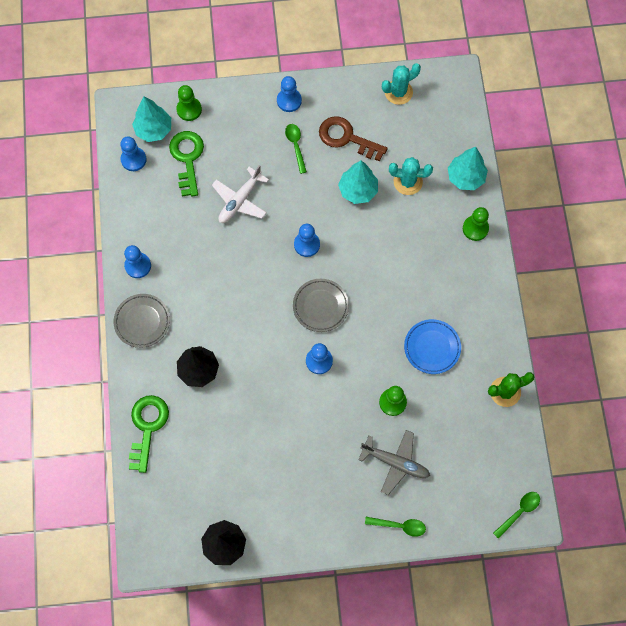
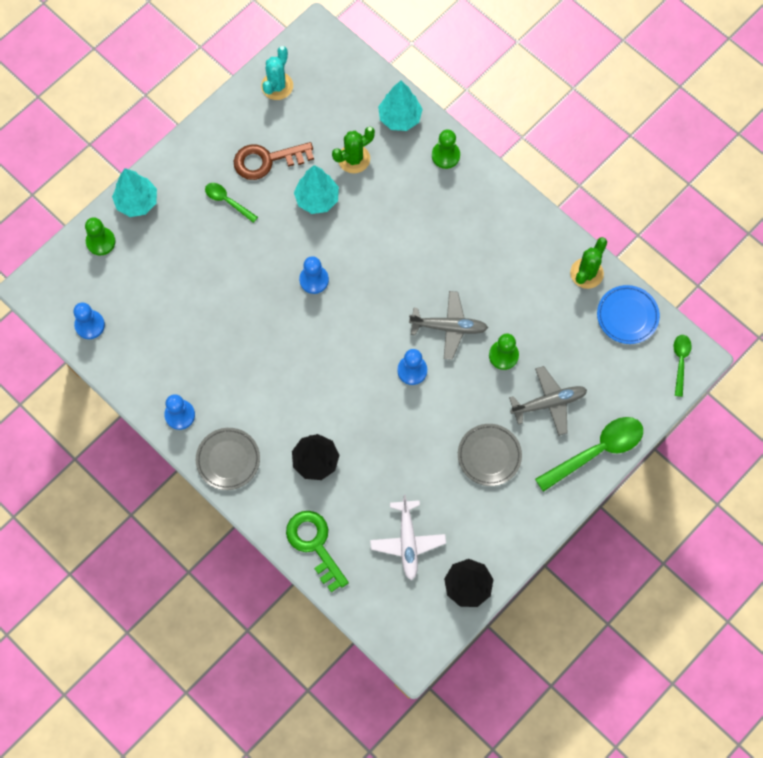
camera: 40 degrees left, 0 degrees up
(154, 130) = (84, 284): turquoise tree -> turquoise tree (137, 202)
(187, 158) = (139, 286): green key -> none
(240, 200) = (220, 287): white plane -> white plane (407, 542)
(289, 101) = (186, 166): blue pawn -> none
(320, 306) = (372, 323): grey plate -> grey plate (489, 456)
(371, 351) = (449, 327): none -> grey plane
(399, 526) = (596, 451): green spoon -> green spoon, size x1.85
(408, 182) = (354, 159): turquoise cactus -> green cactus
(432, 347) = (496, 284): blue plate -> blue plate (627, 316)

